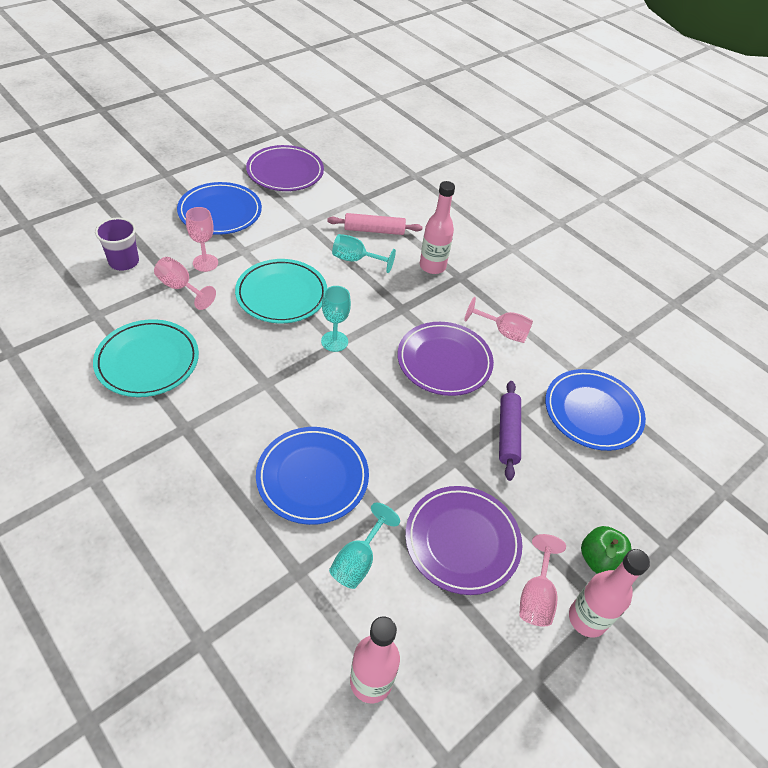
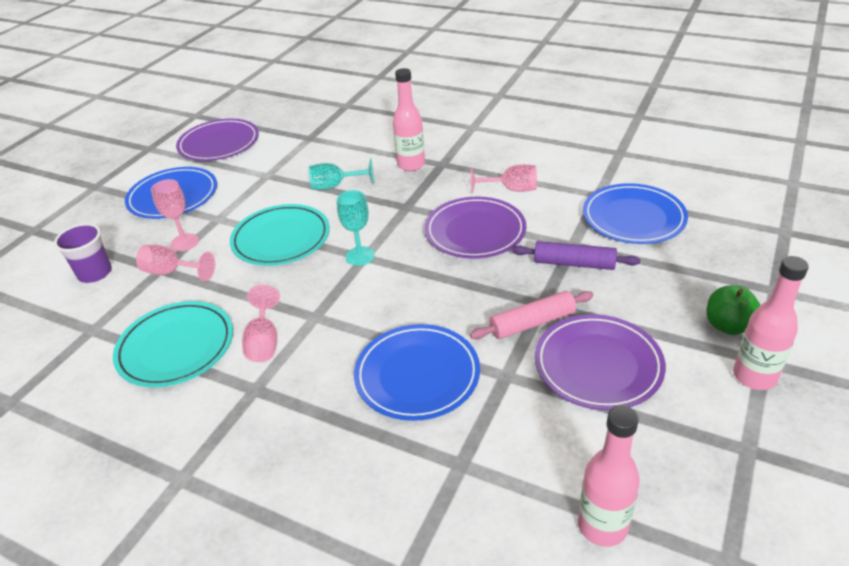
camera: 15 degrees left, 10 degrees down
(358, 560) = (513, 426): turquoise goblet -> none
(374, 230) = (337, 158): pink rolling pin -> pink rolling pin (532, 323)
(508, 434) = (574, 263): purple rolling pin -> purple rolling pin turned 60 degrees counterclockwise
(536, 596) = (697, 379): pink goblet -> pink goblet (264, 341)

